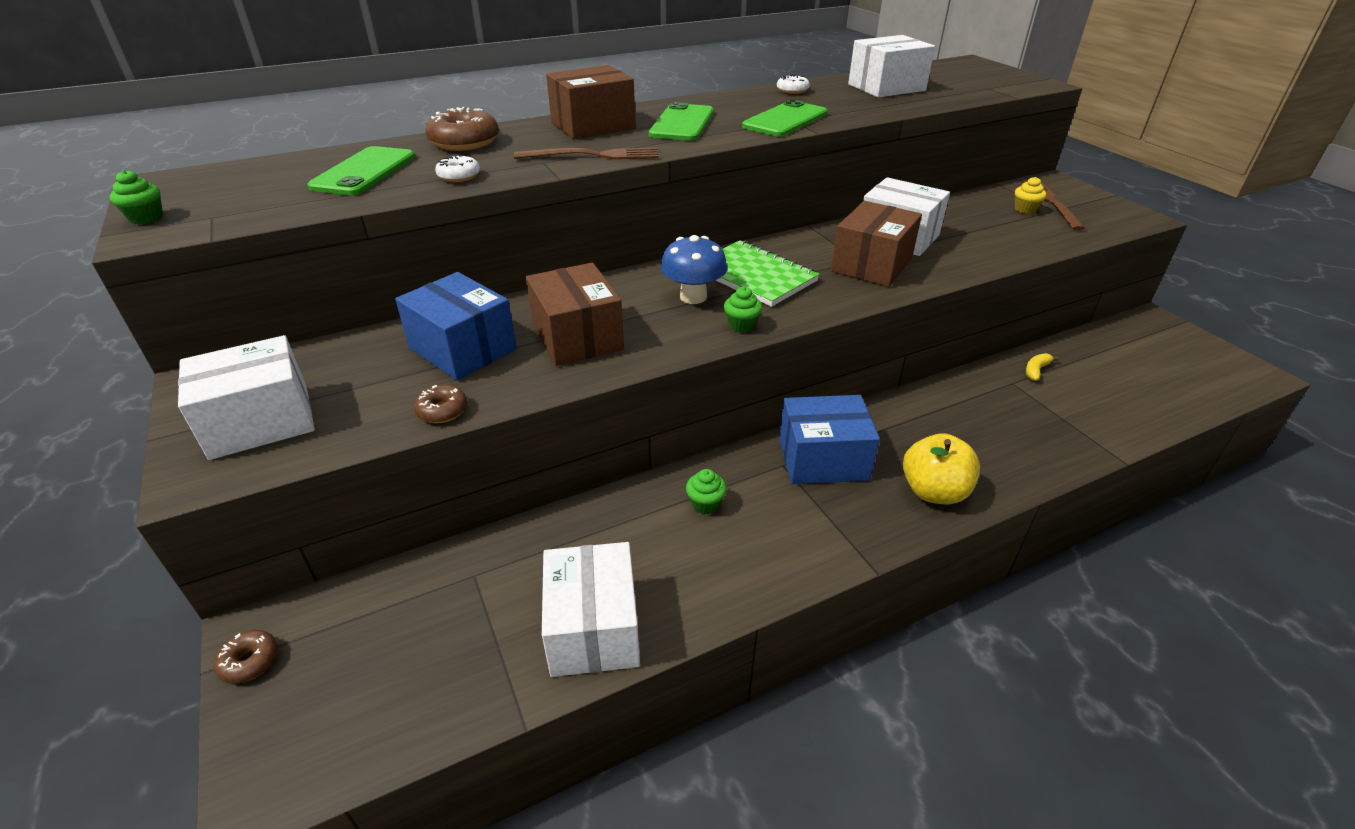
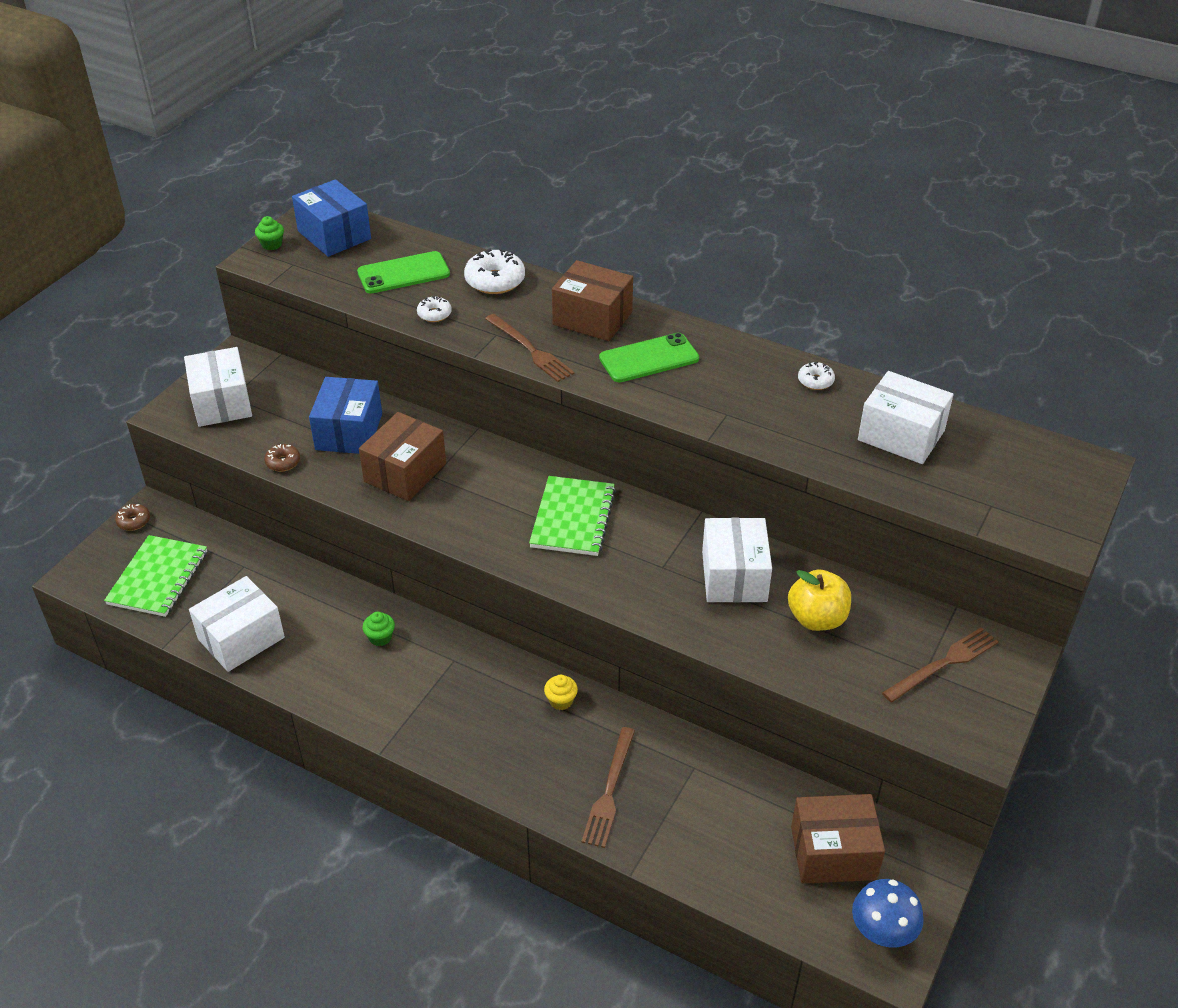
camera: 55 degrees right, 5 degrees up
(260, 421) = (222, 403): white box -> white box turned 45 degrees clockwise
(390, 677) = (158, 578): none -> green notebook
(464, 142) = (495, 281): brown donut -> white donut
(693, 297) = (509, 500): blue mushroom -> blue mushroom (882, 932)
(741, 325) = (490, 543): green cupcake -> none
(785, 120) = (721, 409): green phone -> none
(823, 459) = (478, 679): blue box -> blue box (334, 235)
(871, 265) = (659, 578): brown box -> brown box (833, 853)
(933, 491) = (490, 757): yellow apple -> yellow apple (817, 618)
(1017, 436) = (609, 791): none -> brown fork
(1025, 209) = (900, 647): yellow cupcake -> yellow cupcake (561, 701)
(1036, 370) = (732, 779): yellow banana -> none

